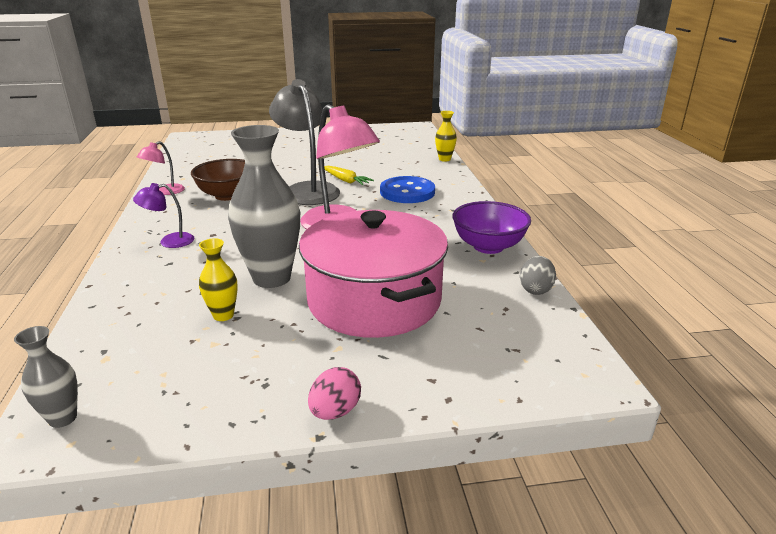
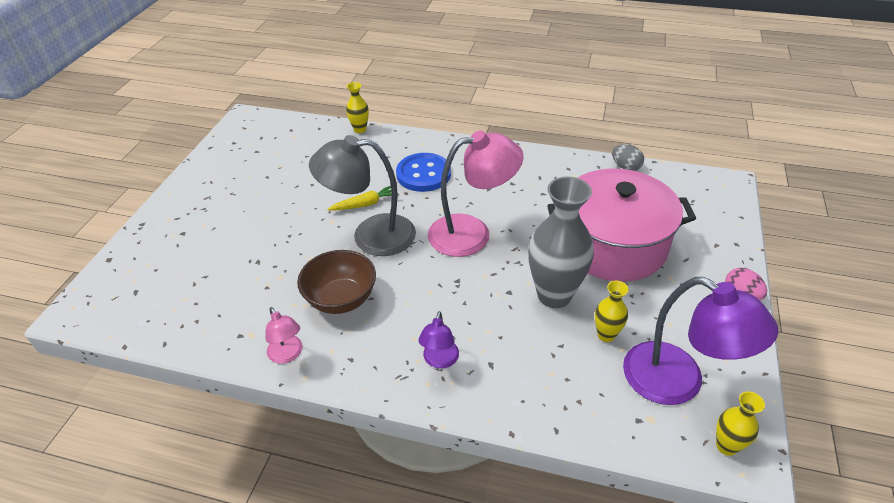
camera: 65 degrees left, 15 degrees up
(63, 418) = (726, 446): grey vase -> yellow vase
(160, 371) = (678, 382): none -> purple lamp
(488, 246) = (554, 165): purple bowl -> none

